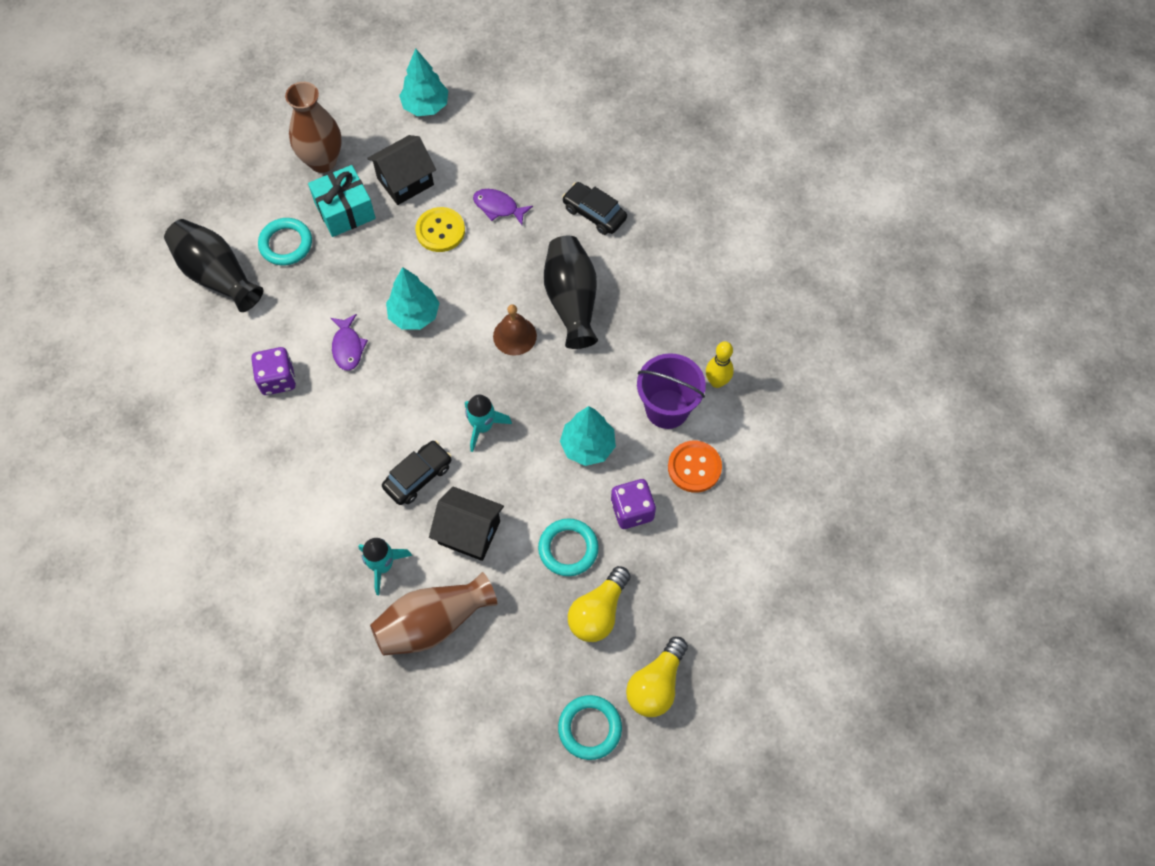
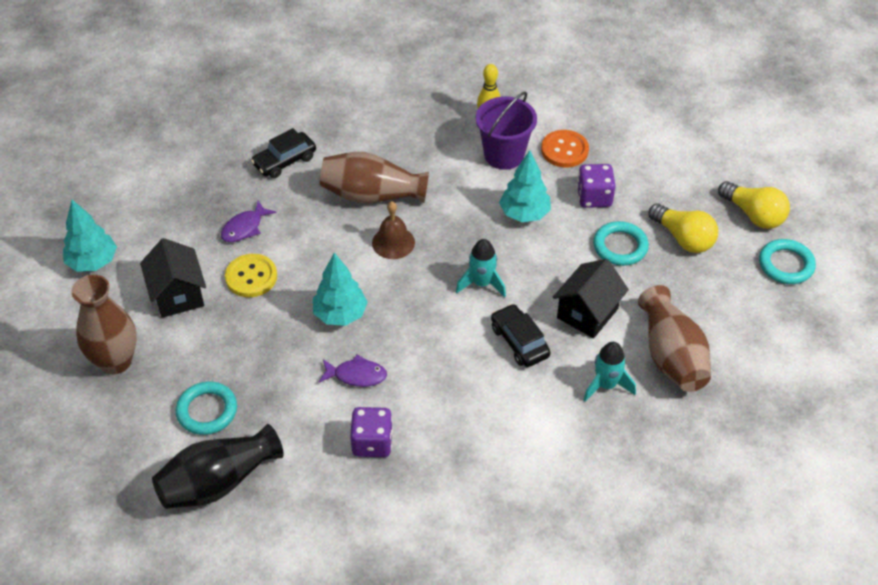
camera: 75 degrees left, 15 degrees down
(345, 211) = (189, 352): turquoise gift -> none
(571, 300) = (371, 195): black vase -> brown vase

